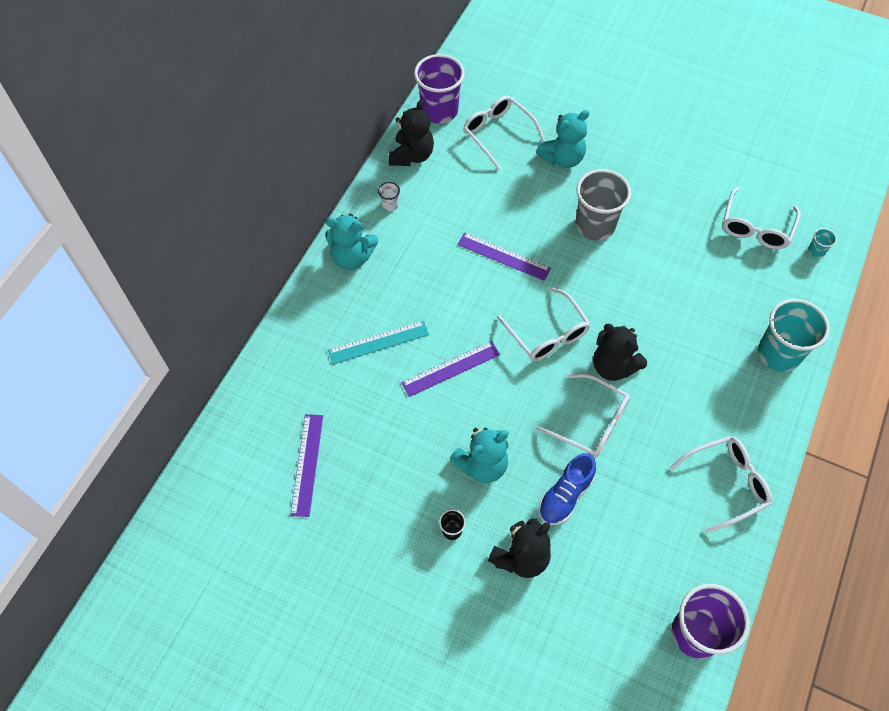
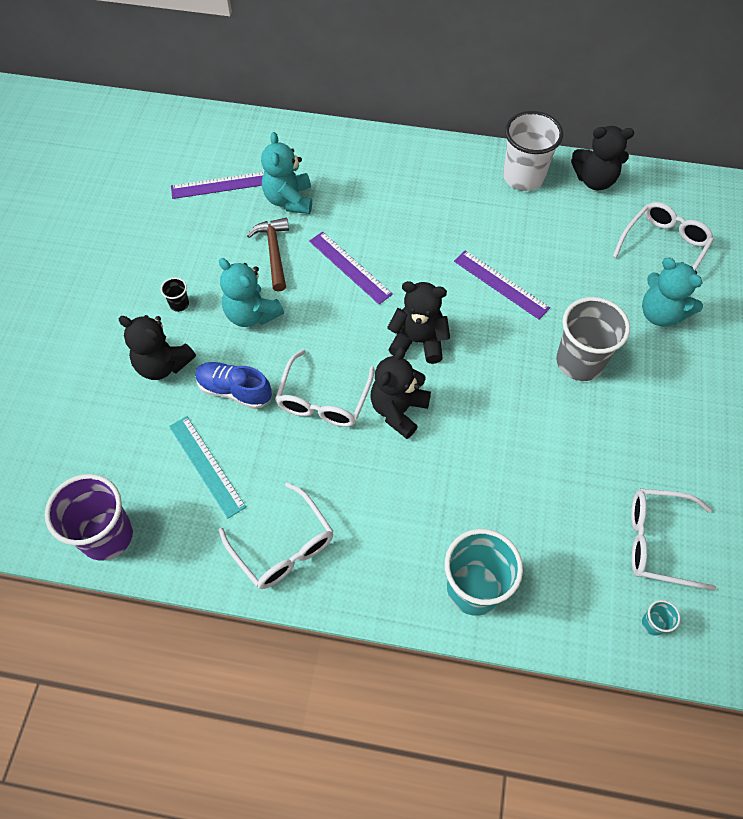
camera: 75 degrees right, 0 degrees up
(352, 257) = (448, 163): turquoise teddy bear -> turquoise teddy bear (289, 200)
(378, 342) = (361, 205): turquoise ruler -> turquoise ruler (207, 465)
(390, 205) = (523, 177): white cup -> white cup, size x2.37
(413, 431) = (274, 252): none -> brown hammer
(439, 111) = (667, 189): purple cup -> none
(503, 256) = (501, 284): purple ruler -> purple ruler turned 60 degrees counterclockwise
(547, 334) = (418, 341): white glasses -> black teddy bear

